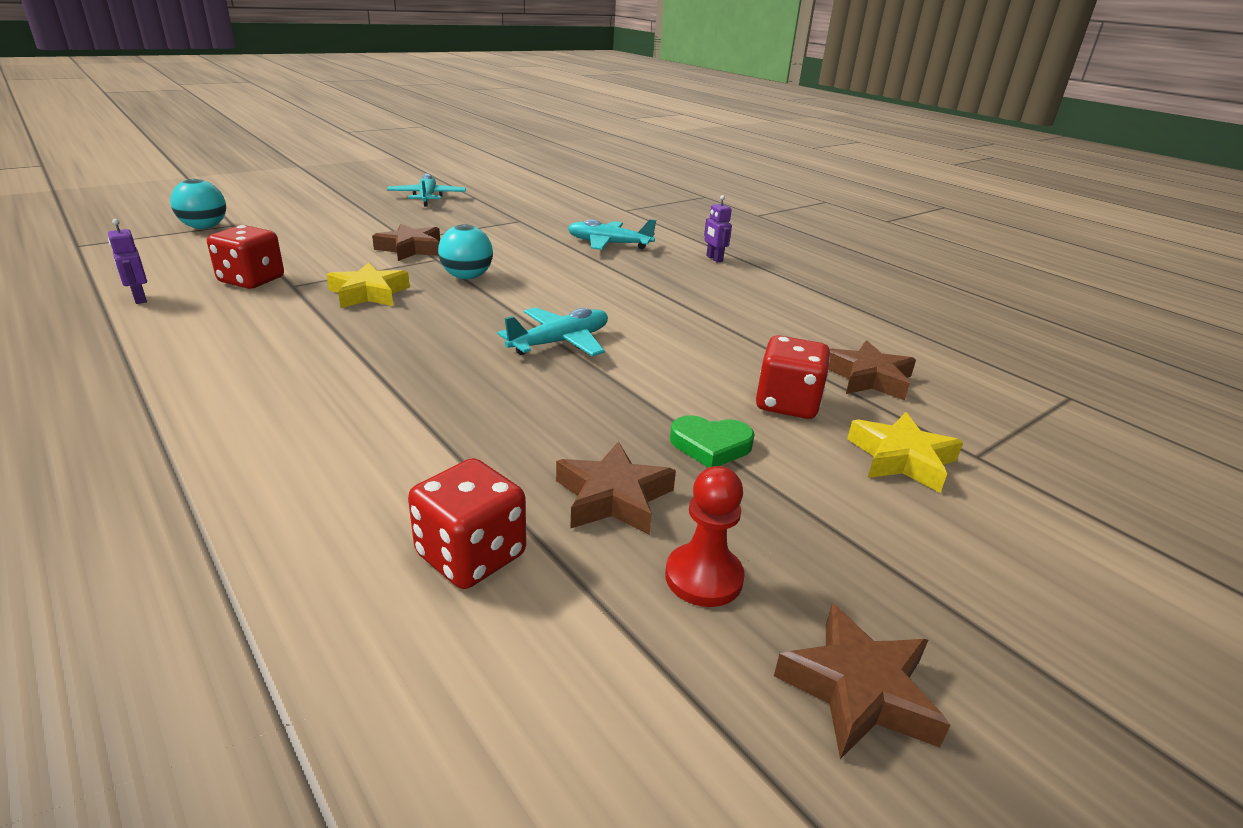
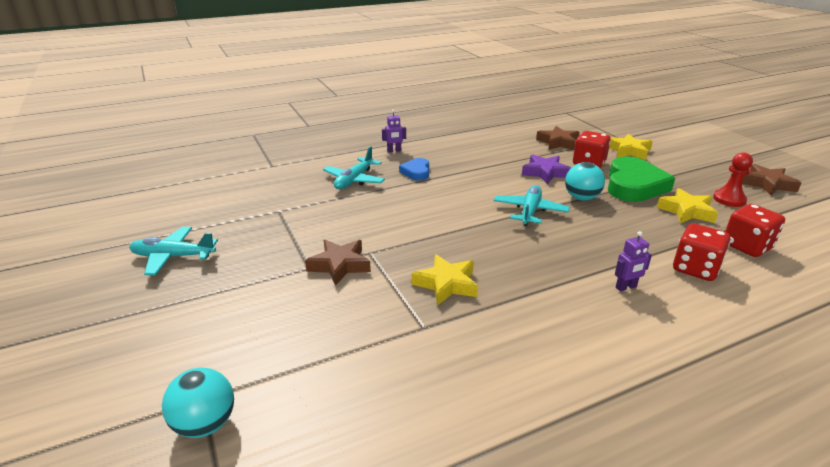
camera: 75 degrees left, 0 degrees up
(139, 299) = (453, 430): purple robot -> purple robot (626, 287)
(251, 280) = (408, 355): red dice -> red dice (695, 269)
(467, 277) = (415, 239): turquoise ball -> turquoise ball (581, 198)
(560, 342) = (530, 211): turquoise plane -> turquoise plane turned 45 degrees clockwise
(613, 497) = (686, 211): brown star -> yellow star
(653, 272) = (416, 172): none -> blue heart
(710, 359) = (545, 173): none -> purple star
(710, 446) = (634, 185): green heart -> green heart, size x1.91

